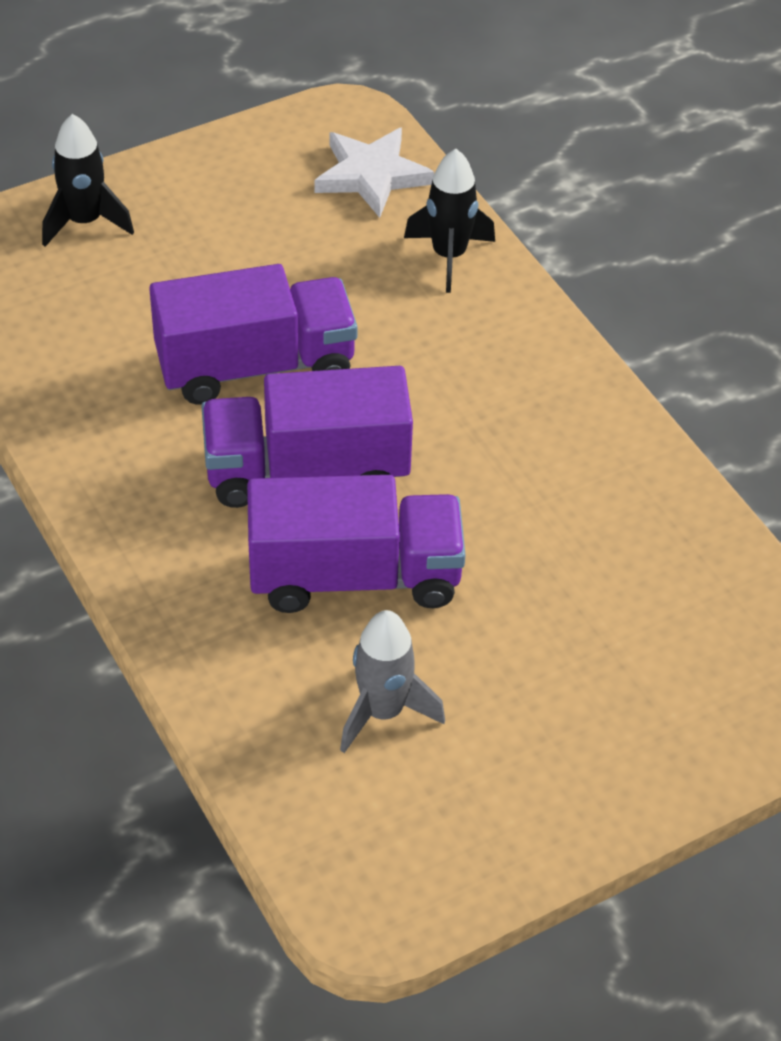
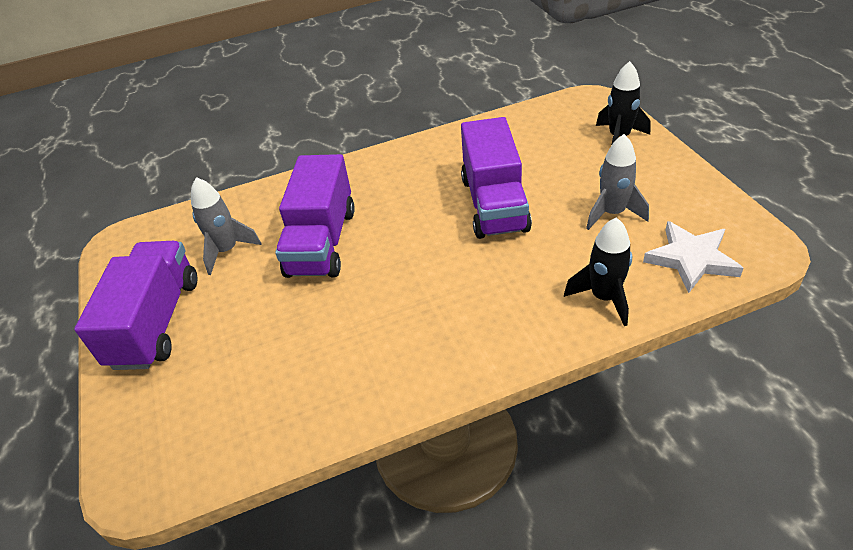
camera: 105 degrees right, 5 degrees down
(279, 240) = (612, 213): none -> grey rocket
(307, 471) = (405, 224): purple truck -> purple truck (156, 322)

